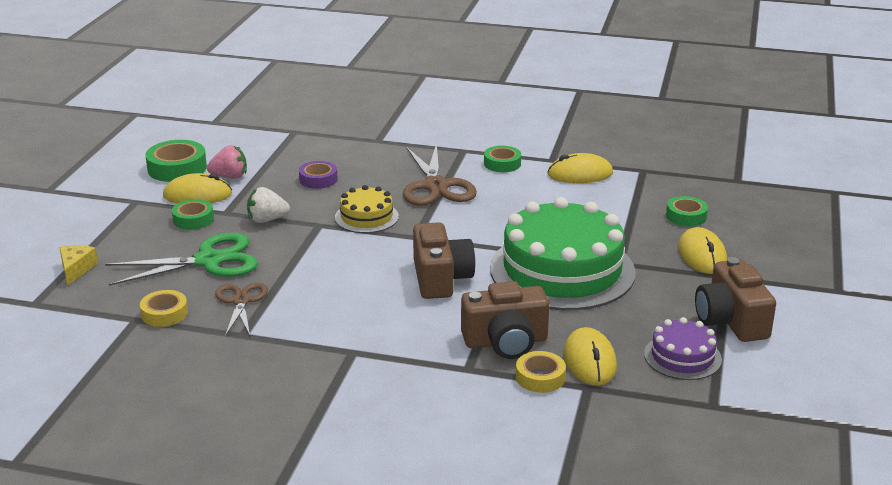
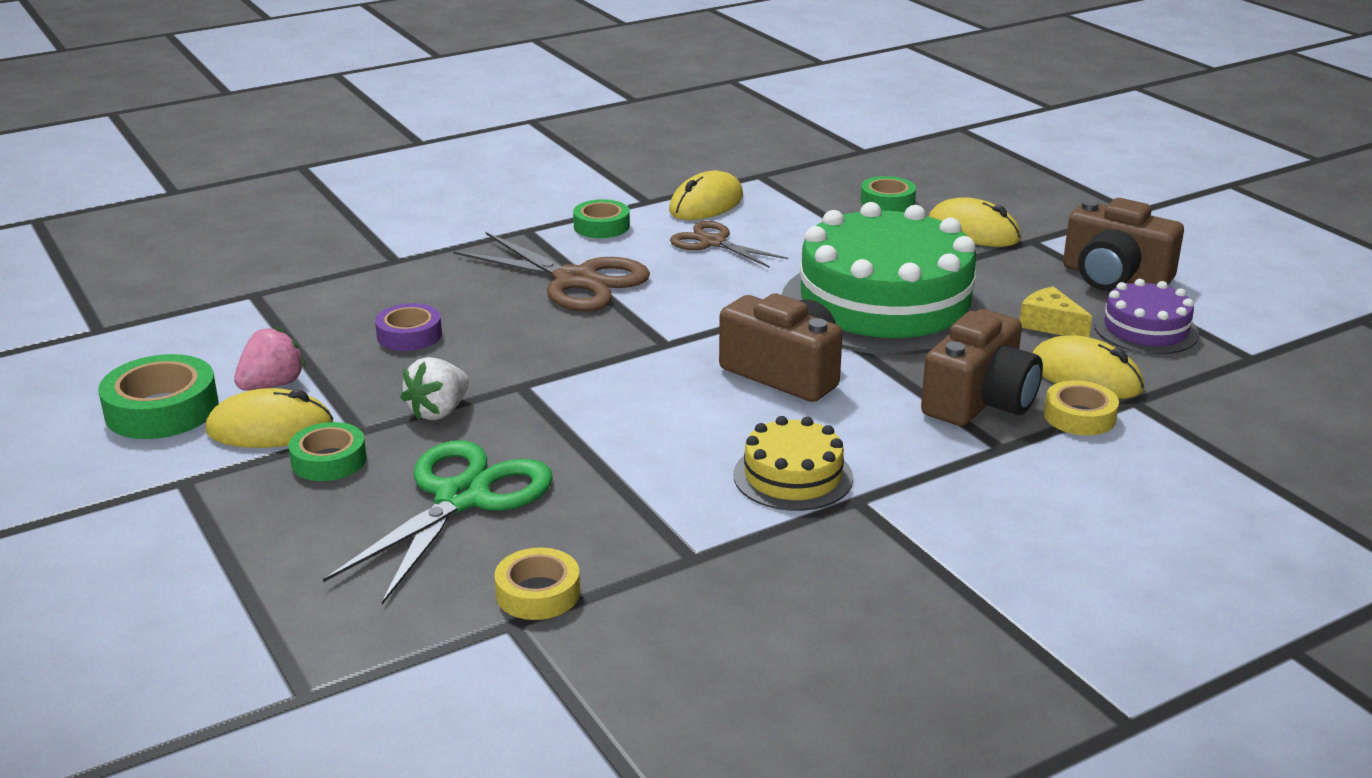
camera: 45 degrees left, 0 degrees up
(76, 269) = (277, 614): yellow cheese -> yellow cheese (1050, 325)
(197, 195) = (270, 428): yellow mouse -> yellow mouse turned 45 degrees clockwise
(241, 301) = (609, 521): brown scissors -> brown scissors (713, 242)
(366, 217) = (562, 349): yellow cake -> yellow cake (793, 476)

